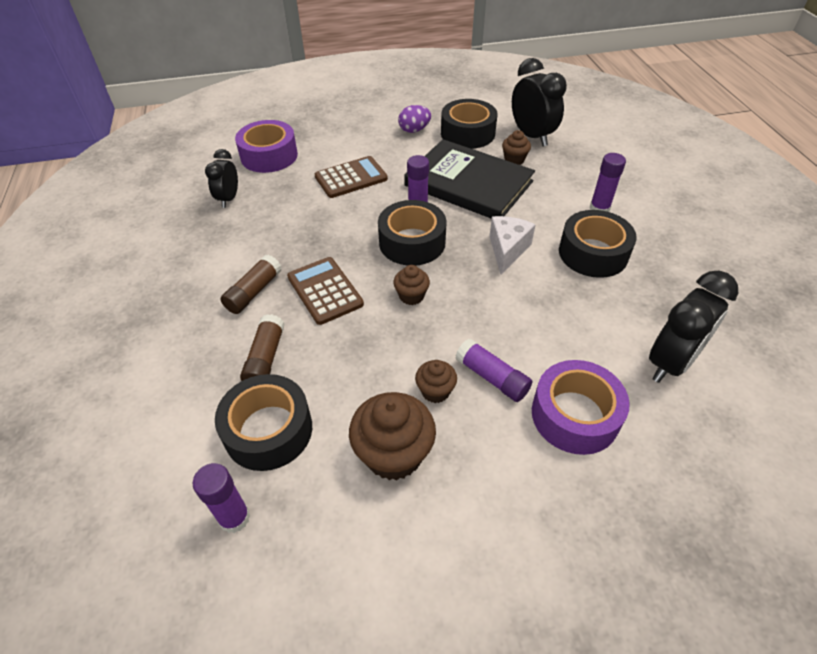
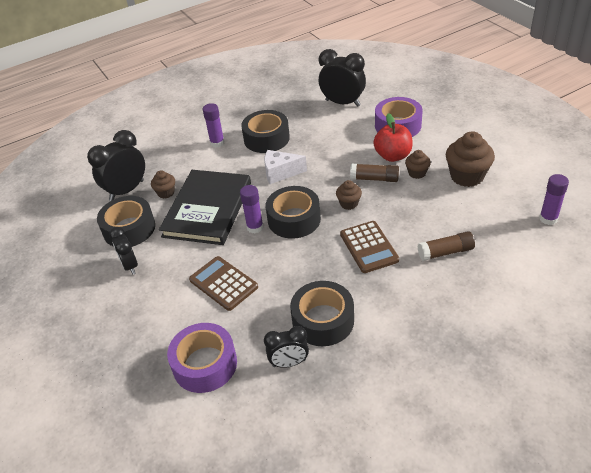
camera: 105 degrees left, 5 degrees down
(254, 292) = (393, 286): brown glue stick -> brown glue stick (374, 179)
(268, 430) = (492, 228): black tape -> black tape (323, 320)
(325, 291) = (369, 247): brown calculator -> brown calculator turned 60 degrees counterclockwise
(414, 130) = (130, 266): purple egg -> black clock
(492, 377) = (393, 156): purple glue stick -> red apple

